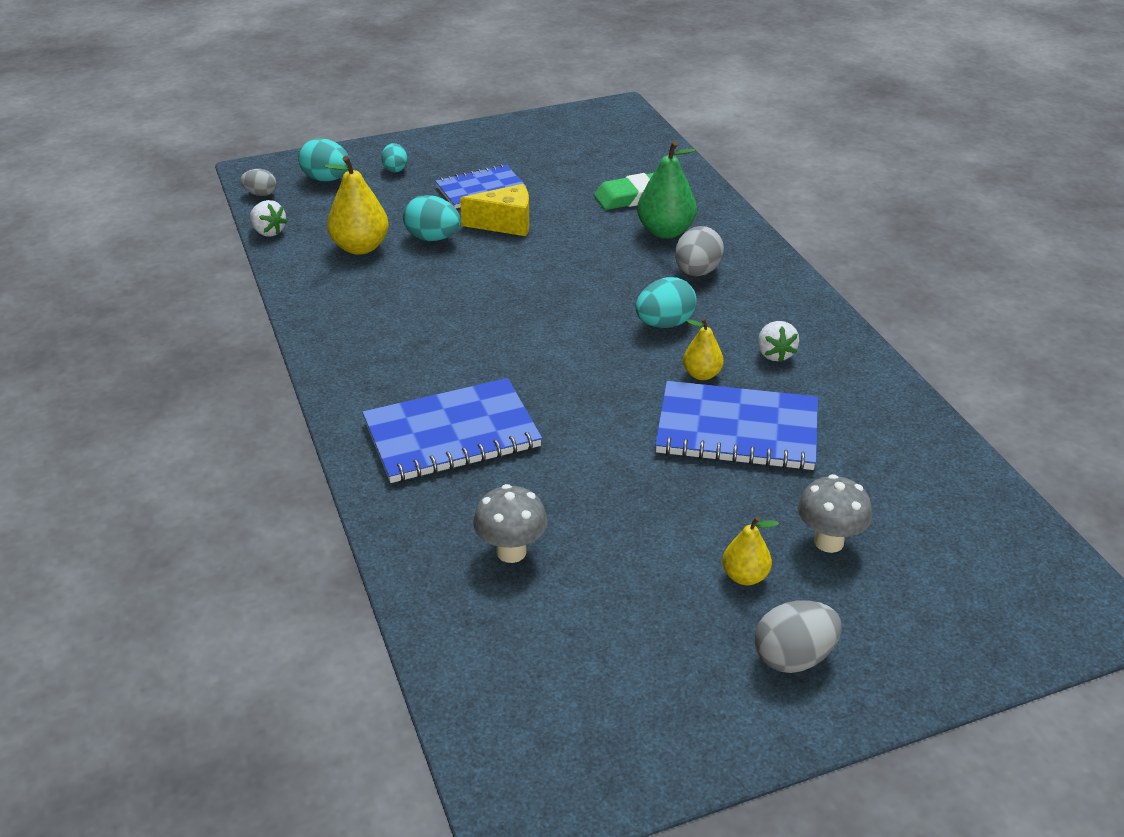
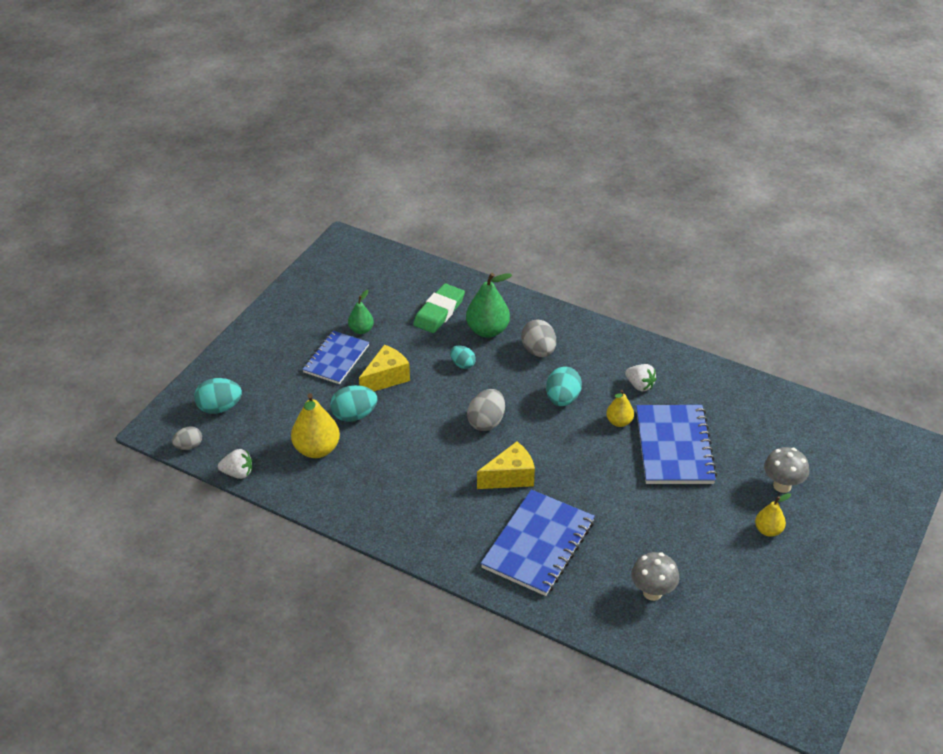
camera: 40 degrees left, 5 degrees up
(395, 169) = (256, 373): turquoise egg -> turquoise egg (462, 364)
(509, 361) = (510, 477): none -> yellow cheese
(537, 178) = (361, 330): none -> green pear
(737, 430) = (674, 447): blue notebook -> blue notebook turned 60 degrees counterclockwise
(793, 657) = (831, 558): grey egg -> grey egg (486, 422)

